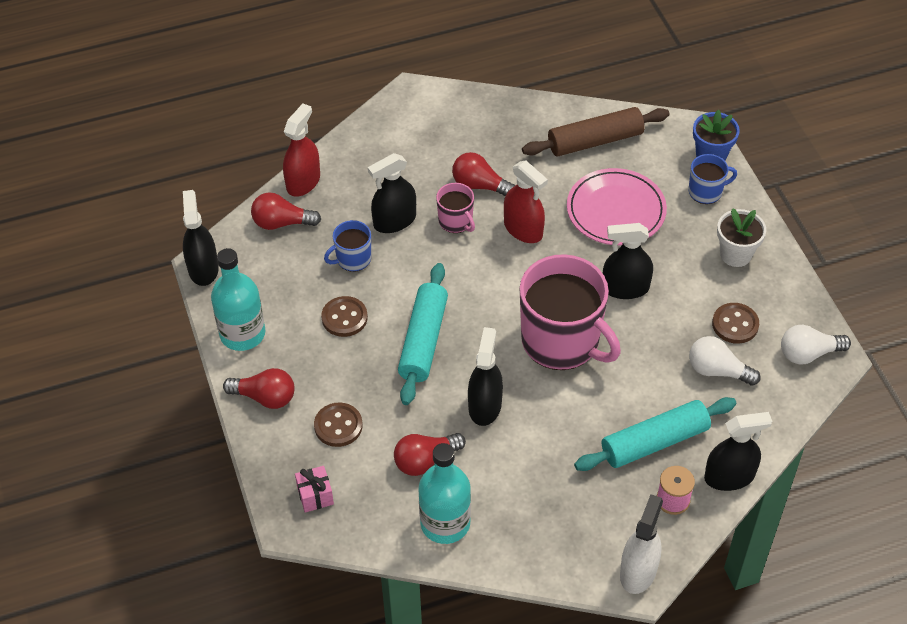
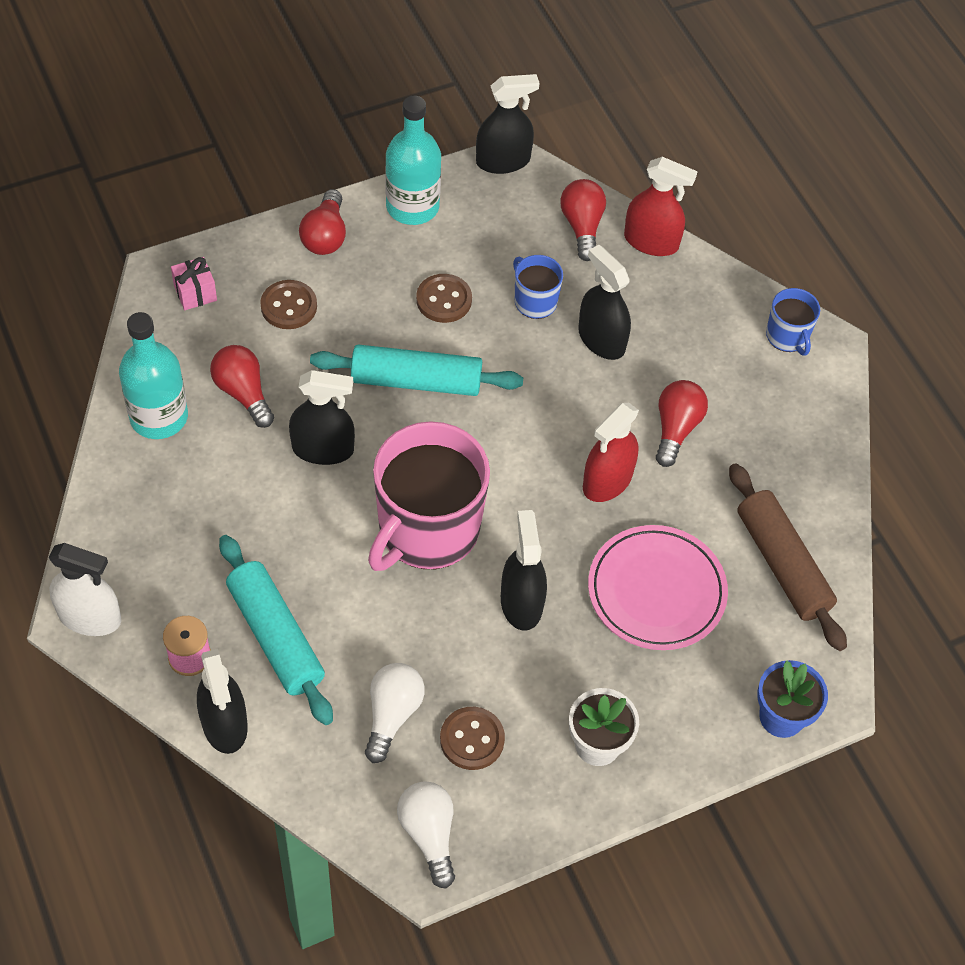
camera: 80 degrees right, 5 degrees up
(456, 221) = (610, 405): pink mug -> none
(706, 191) = (710, 708): blue mug -> blue mug (787, 336)

